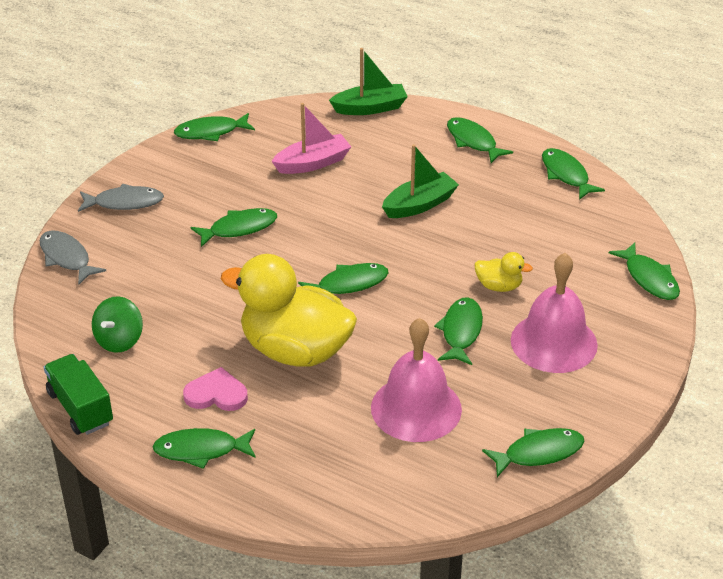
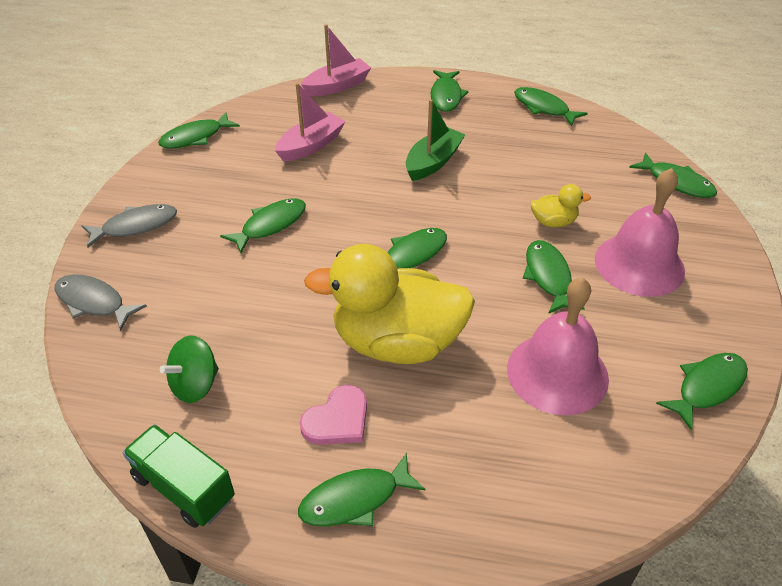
camera: 20 degrees left, 5 degrees up
(119, 340) = (195, 385): green spinning top -> green spinning top turned 45 degrees clockwise
(216, 394) = (337, 420): pink heart -> pink heart turned 150 degrees clockwise
(370, 108) = (337, 86): green boat -> pink boat
(473, 141) = (446, 96): green fish -> green fish turned 120 degrees counterclockwise

